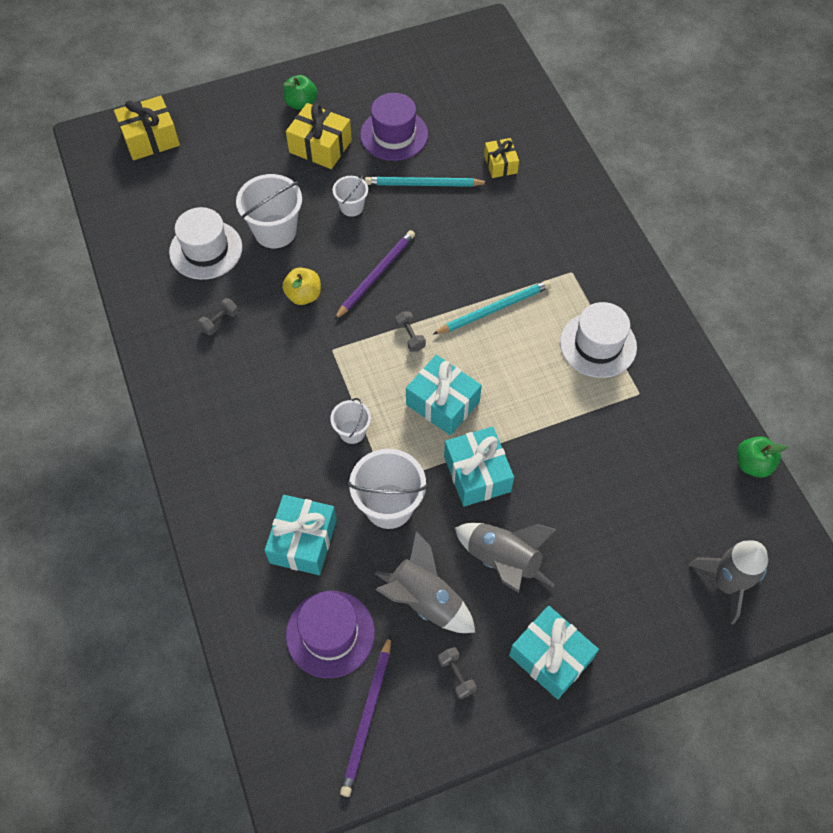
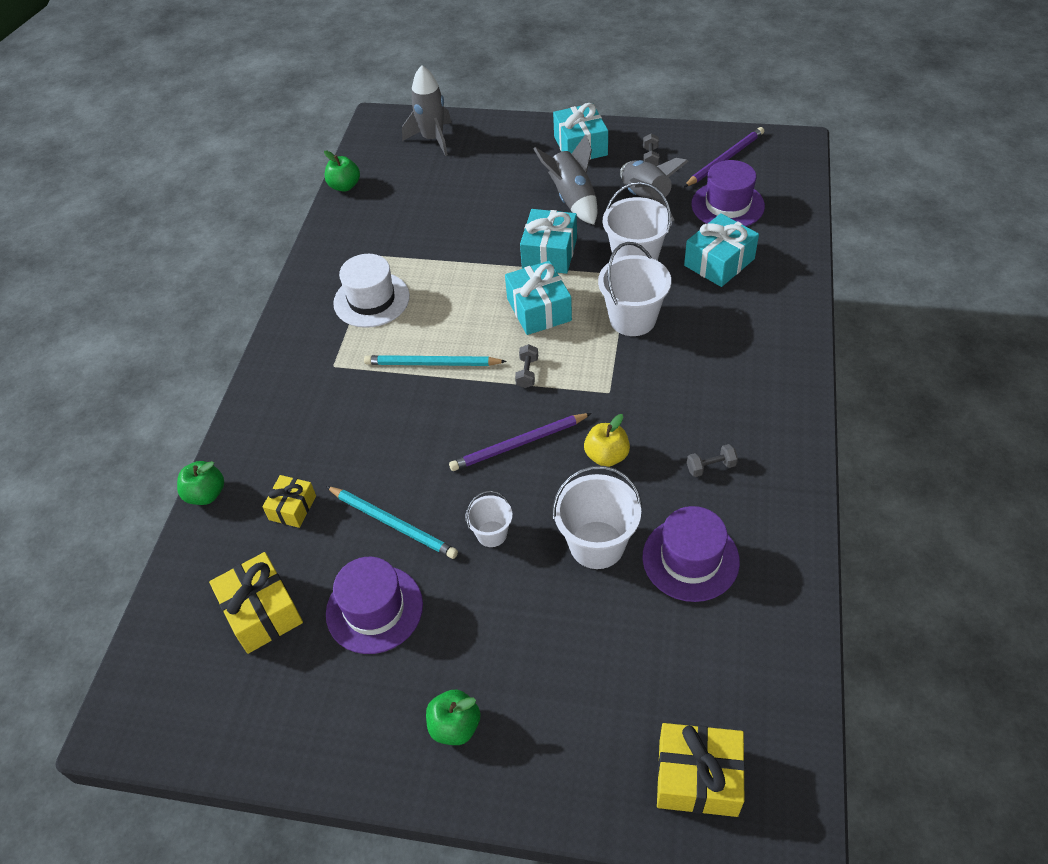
camera: 145 degrees left, 10 degrees down
(206, 250) = (690, 559): white hat -> purple hat
(320, 146) = (474, 638): yellow gift -> yellow gift (262, 612)
(352, 432) = (632, 319): white bucket -> white bucket, size x1.78
(567, 146) = (206, 494): none -> green apple

